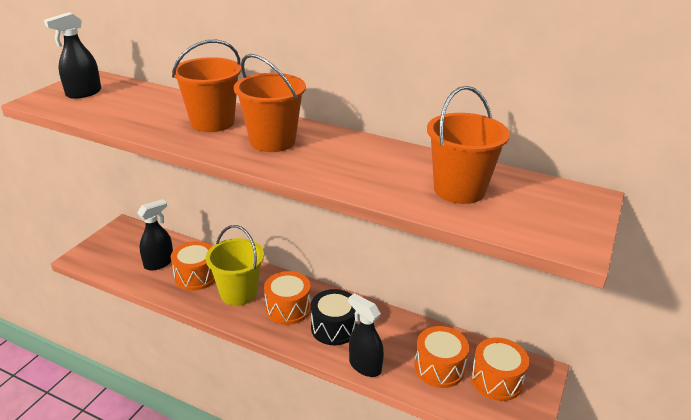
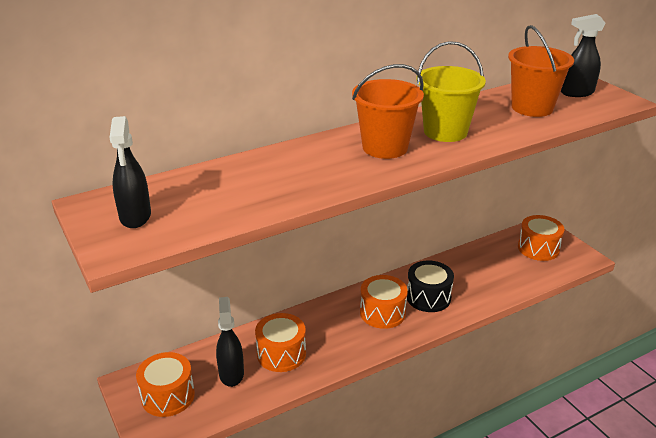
camera: 55 degrees left, 0 degrees up
(212, 122) = (312, 163): orange bucket -> none
(238, 293) = (334, 334): yellow bucket -> yellow bucket (445, 132)
(364, 365) = (483, 299): black spray bottle -> black spray bottle (576, 93)
(439, 368) = (510, 266): orange drum -> orange drum (168, 396)

